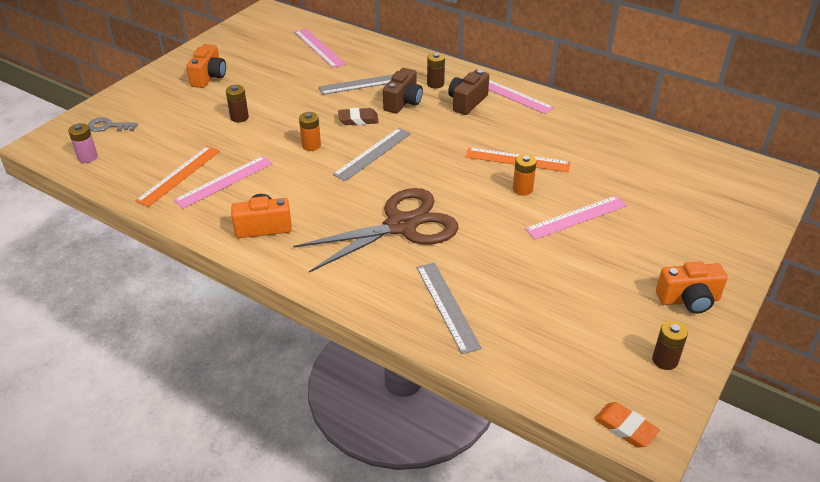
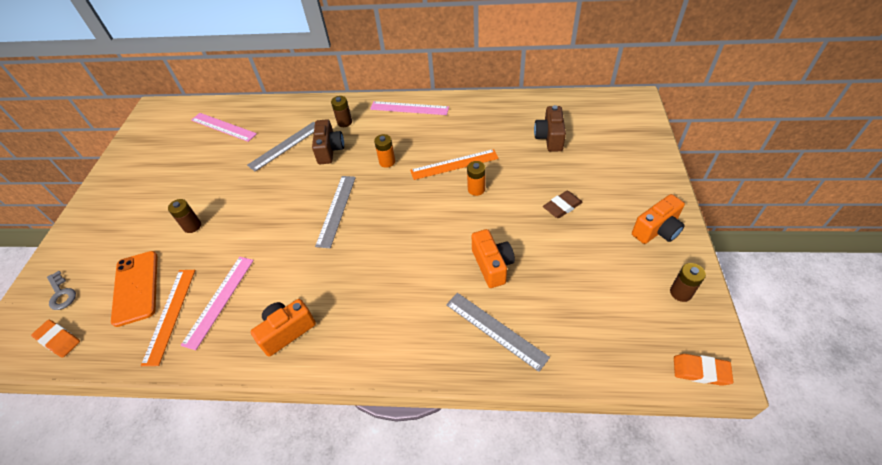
camera: 25 degrees left, 10 degrees up
(87, 157) = (58, 340): pink battery -> orange eraser
(108, 126) = (61, 294): grey key -> grey key turned 105 degrees counterclockwise
(166, 145) = (136, 287): none -> orange phone
(209, 77) = (137, 197): orange camera -> orange camera (492, 265)
(311, 145) = (277, 226): orange battery -> orange battery (387, 162)
(358, 119) = (302, 182): brown eraser -> brown eraser (562, 206)
(401, 226) = (406, 269): brown scissors -> none
(467, 102) = (381, 129): brown camera -> brown camera (549, 138)
(576, 217) = (532, 196): pink ruler -> none

